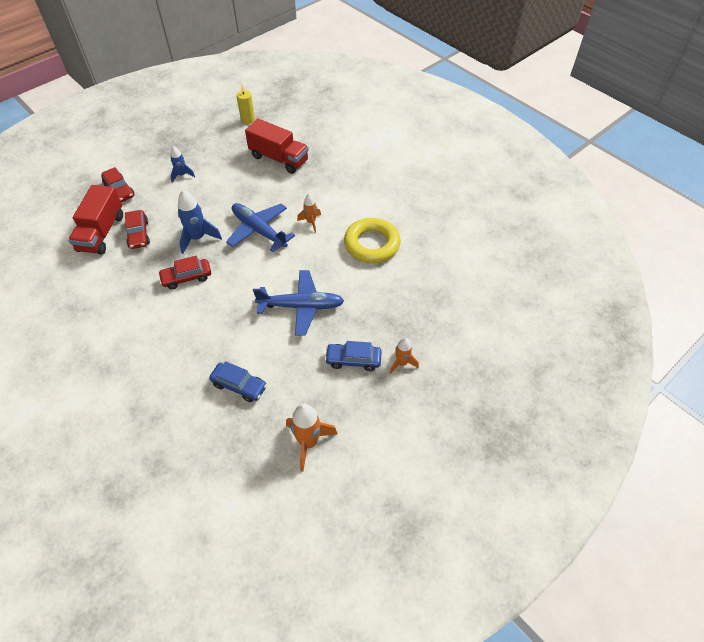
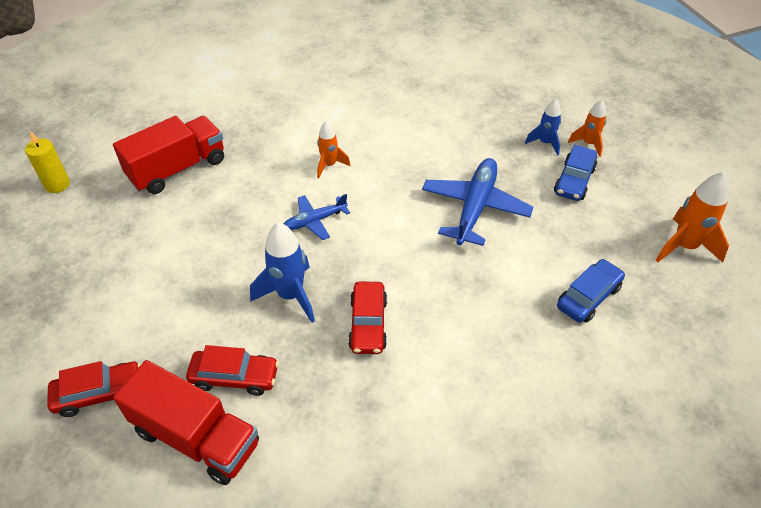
camera: 70 degrees left, 5 degrees down
(182, 175) = (127, 292): blue rocket -> blue rocket (545, 143)
(259, 230) = (315, 221): blue plane -> blue plane, size x0.56
(372, 244) = (399, 121): yellow ring -> none

